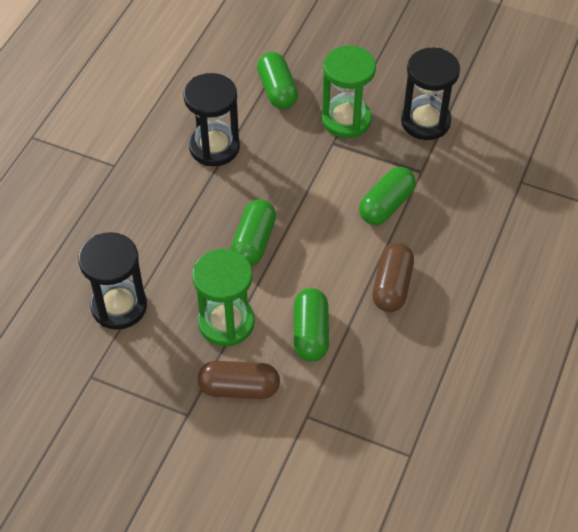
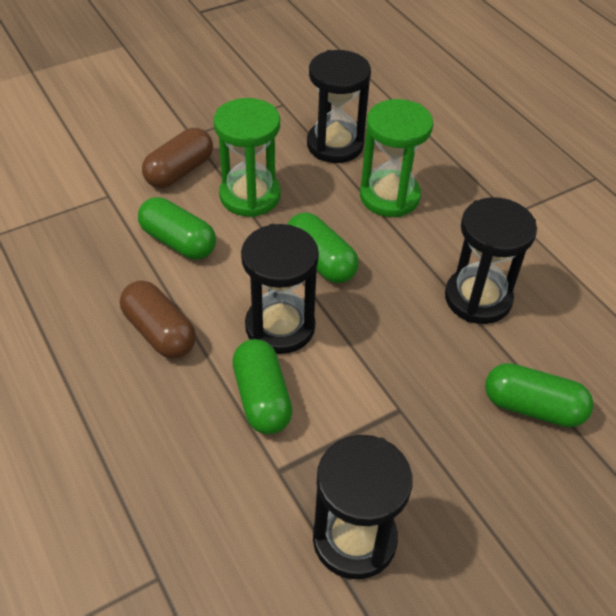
camera: 125 degrees right, 5 degrees down
(329, 229) = (280, 327): none -> black hourglass
(346, 120) = (428, 447): green hourglass -> green hourglass (389, 196)

